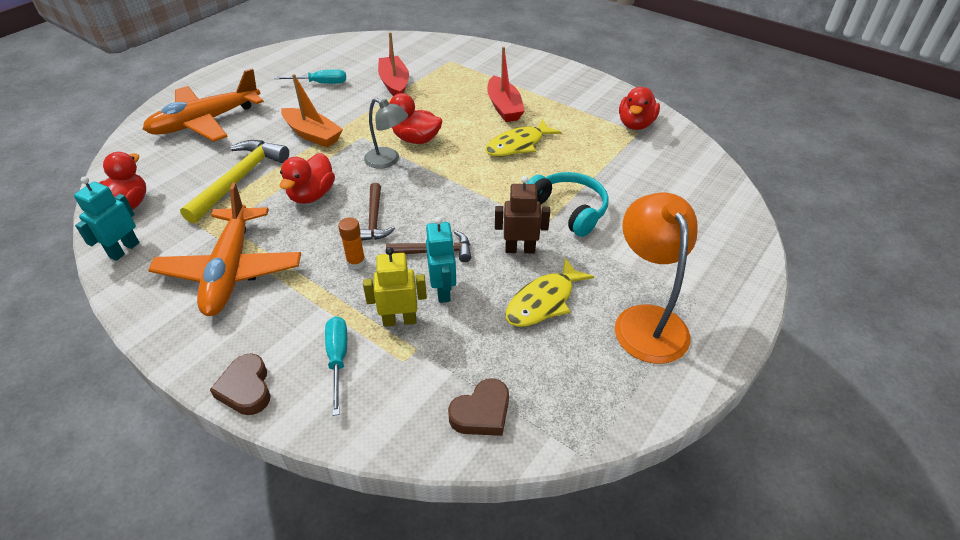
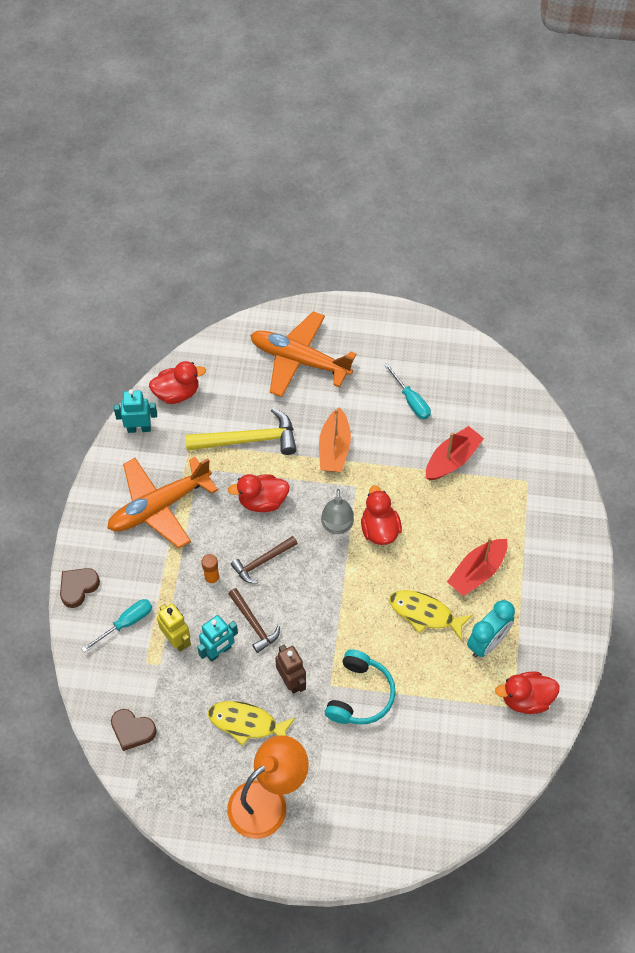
camera: 60 degrees right, 15 degrees up
(571, 124) = (487, 643): none -> turquoise clock

